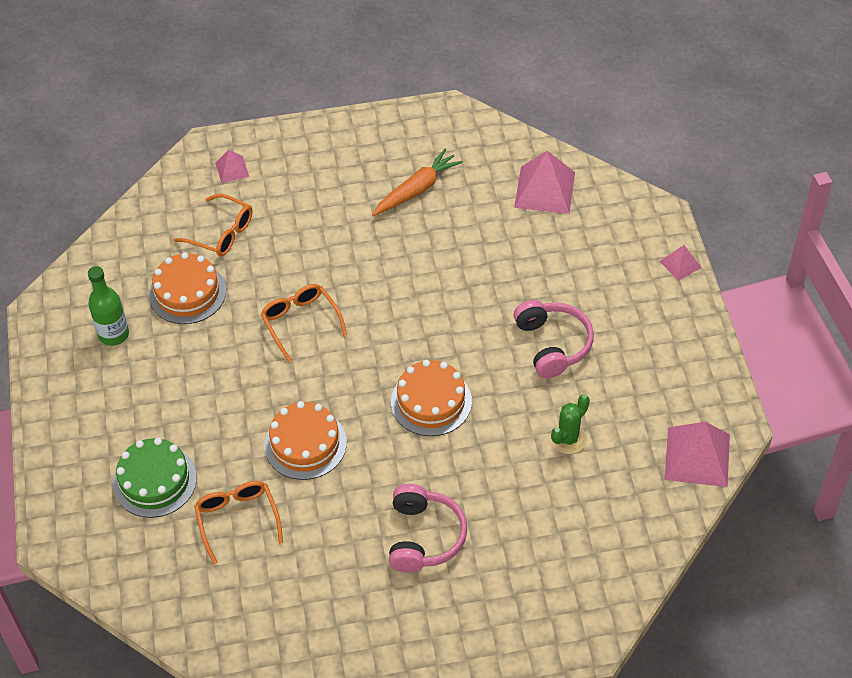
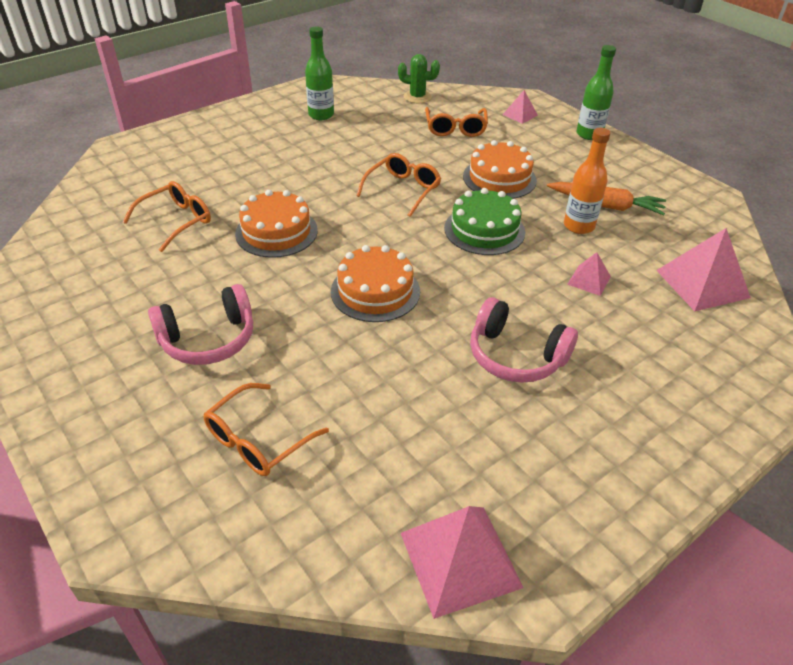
camera: 60 degrees right, 10 degrees down
(155, 481) = (195, 171): green cake -> green cake (484, 230)
(187, 293) = (385, 132): orange cake -> orange cake (499, 178)
(303, 137) = (589, 134): none -> green bottle
(432, 224) = (579, 226): none -> orange bottle
(549, 534) = (257, 440): none -> orange glasses
(552, 344) = (516, 356): pink headphones -> pink headphones turned 75 degrees clockwise
(568, 438) = (400, 412): green cactus -> green cactus (417, 97)
(680, 264) = (734, 431): pink pyramid -> pink pyramid (589, 280)

